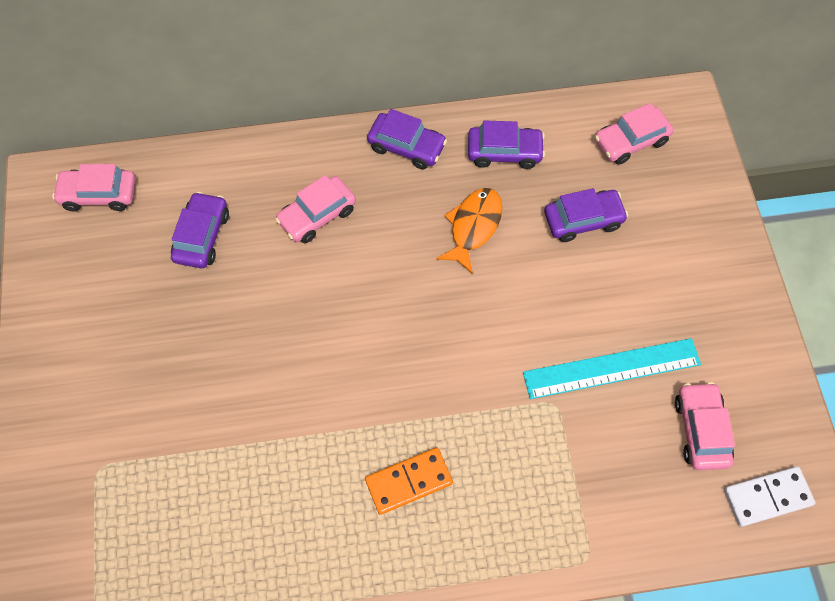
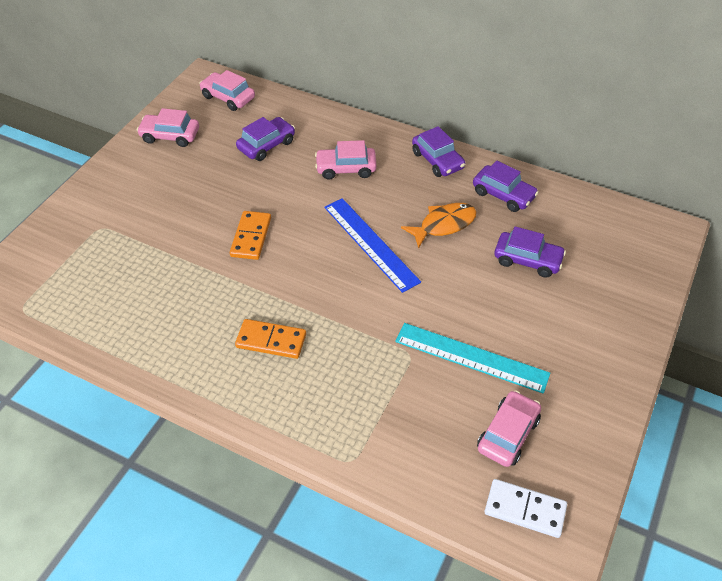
camera: 35 degrees right, 15 degrees down
(284, 369) = (251, 237): none -> orange domino
(417, 297) = (370, 243): none -> blue ruler
(630, 141) = (605, 232): pink car -> pink car (170, 136)

